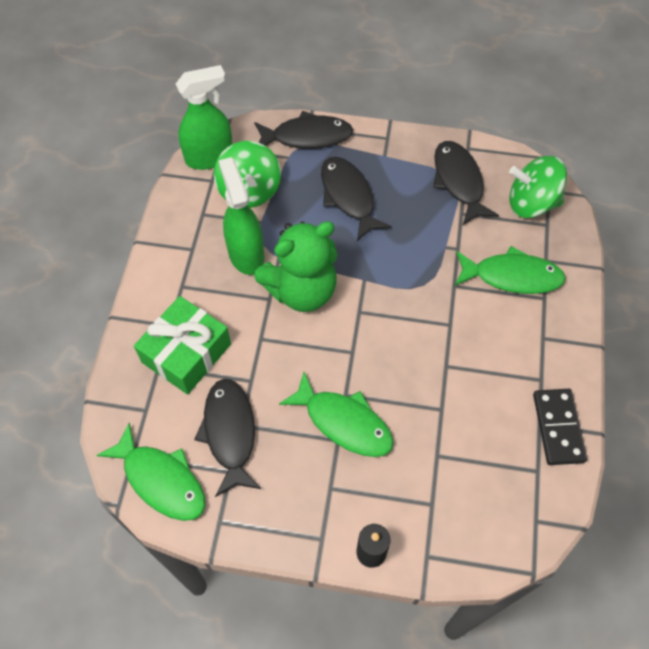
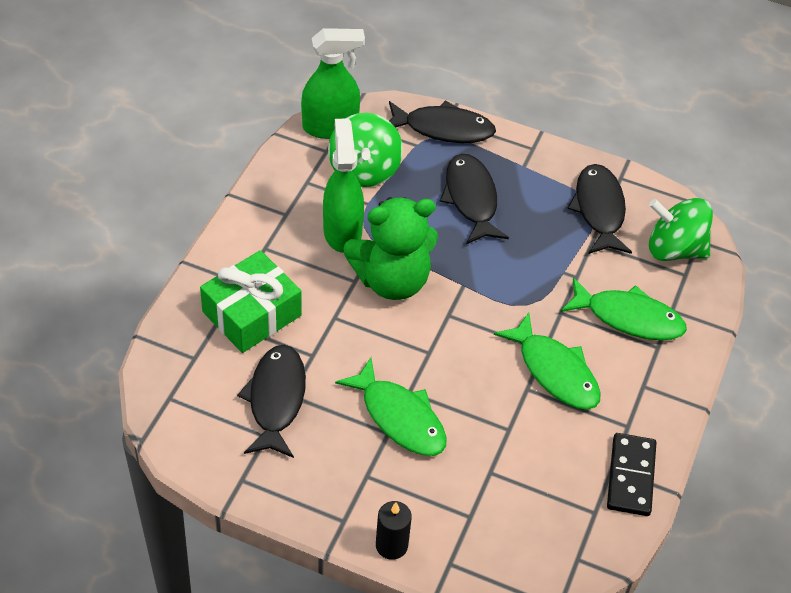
camera: 10 degrees right, 10 degrees down
(161, 480) = (192, 427): green fish -> green fish (554, 371)

